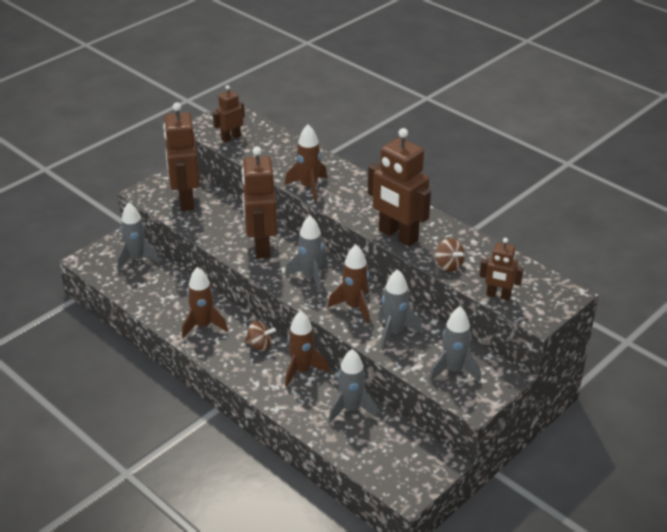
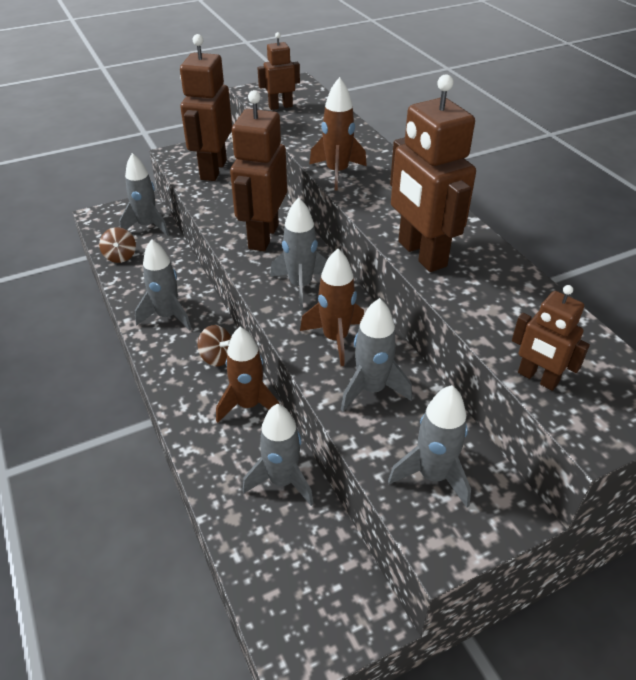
camera: 20 degrees right, 5 degrees up
(203, 326) = (168, 316): brown rocket -> grey rocket
(448, 265) = (477, 312): brown spinning top -> brown spinning top (120, 256)

